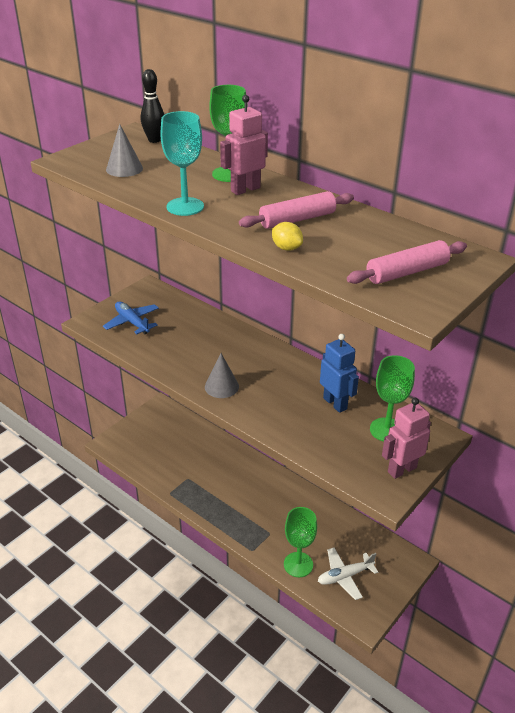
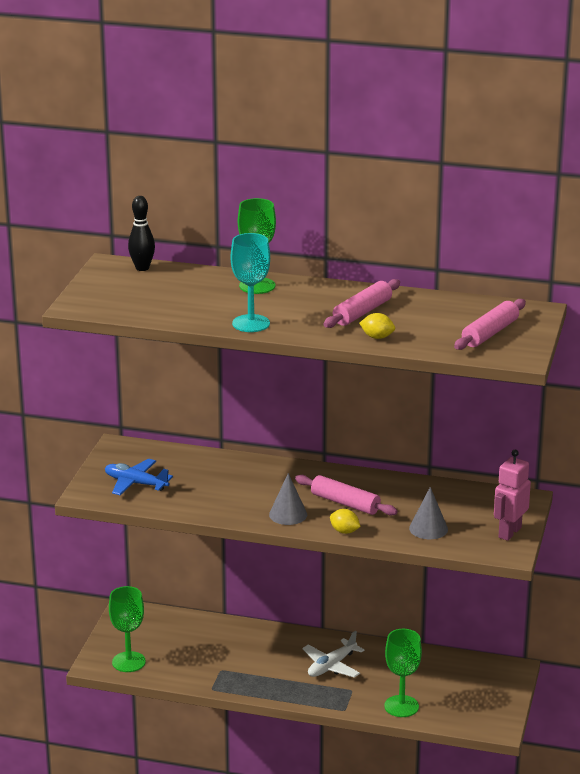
camera: 25 degrees left, 10 degrees down
(124, 169) = (149, 302): grey cone -> grey cone (428, 528)
(245, 189) = (288, 296): pink robot -> none
(254, 419) = (344, 531): none -> yellow lemon
(276, 390) = (345, 503): none -> pink rolling pin
(335, 403) = (410, 499): blue robot -> none
(345, 576) = (455, 701): white plane -> white plane (331, 666)
(386, 430) = (474, 507): green goblet -> green goblet (128, 662)

